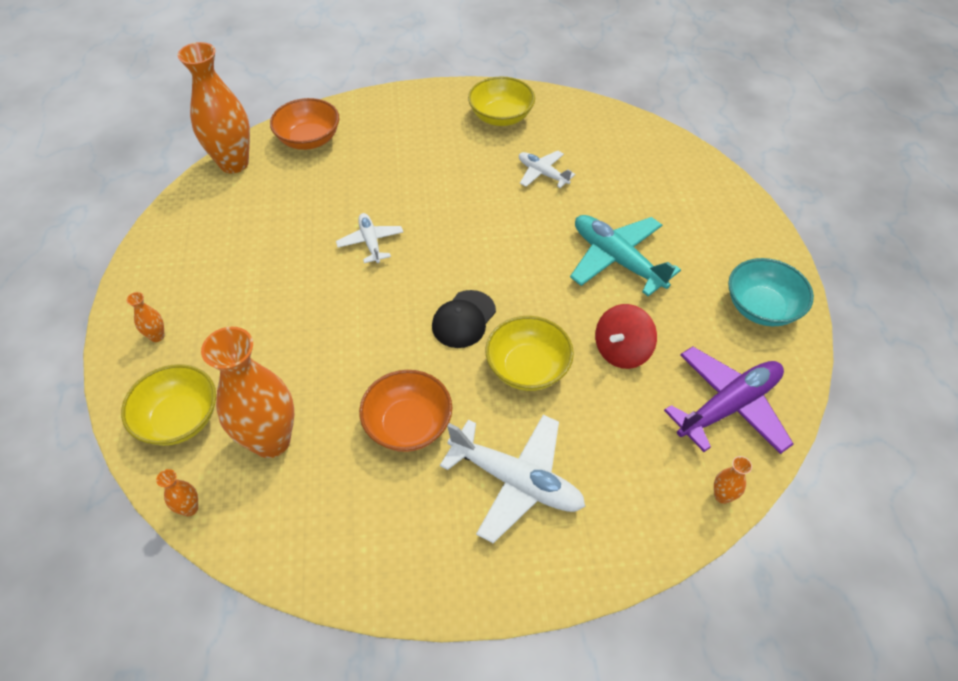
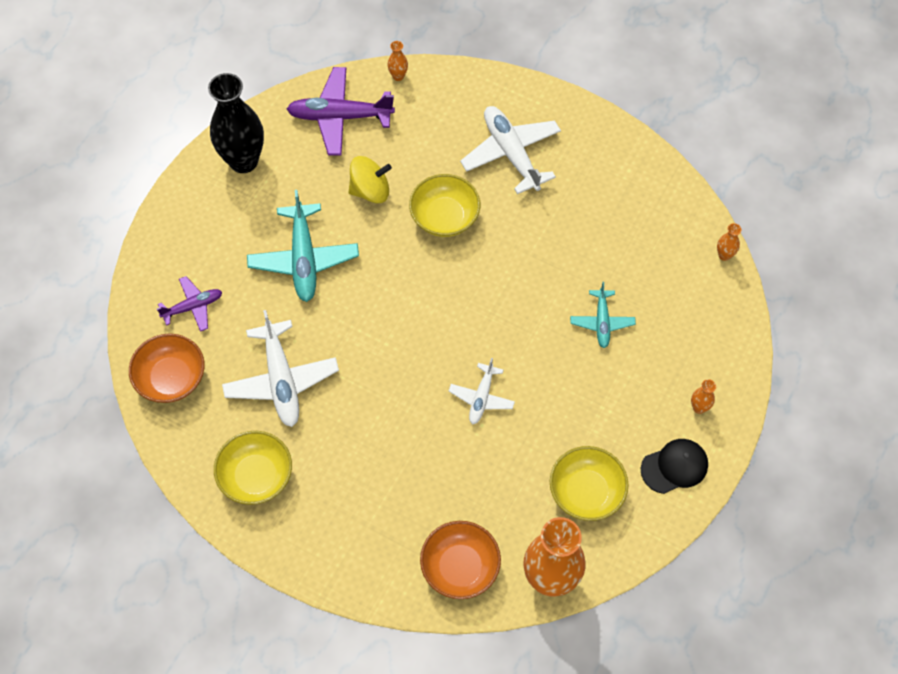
camera: 145 degrees left, 10 degrees up
(179, 419) = (708, 324): yellow bowl -> yellow bowl (586, 492)
(271, 441) = (651, 270): orange vase -> none
(297, 359) = (602, 322): none -> turquoise plane
(408, 425) = (553, 227): orange bowl -> orange bowl (171, 378)
(463, 319) = (459, 281): black cap -> black cap (674, 467)
(542, 173) = (281, 380): white plane -> white plane, size x1.75
(621, 351) = (370, 190): red spinning top -> yellow spinning top
(662, 182) = (193, 307): none -> purple plane
(761, 307) = (243, 161): turquoise bowl -> black vase

